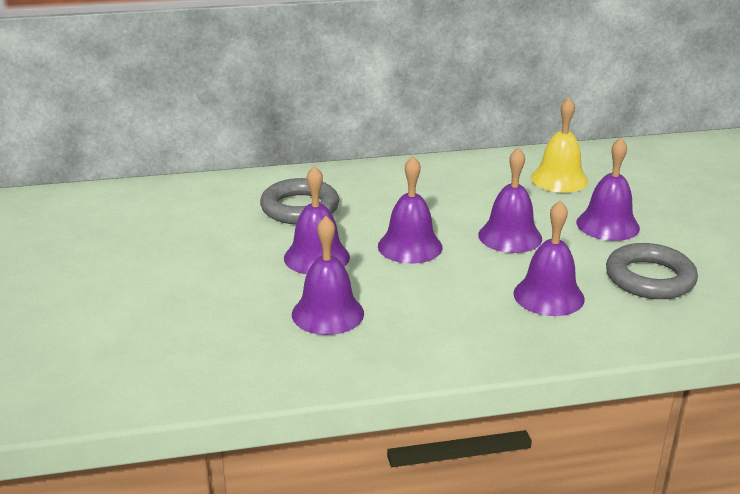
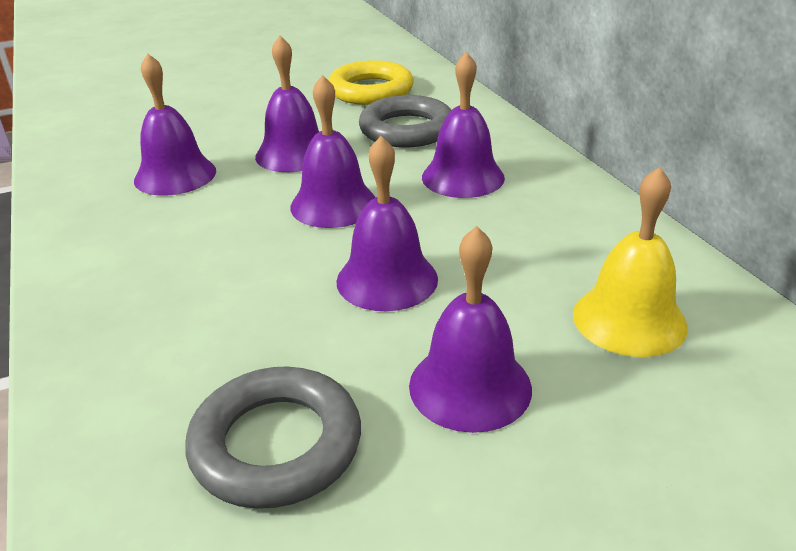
camera: 80 degrees right, 5 degrees up
(206, 214) = (371, 90): none -> yellow ring
(548, 296) = (212, 326): purple bell -> purple bell (463, 177)

